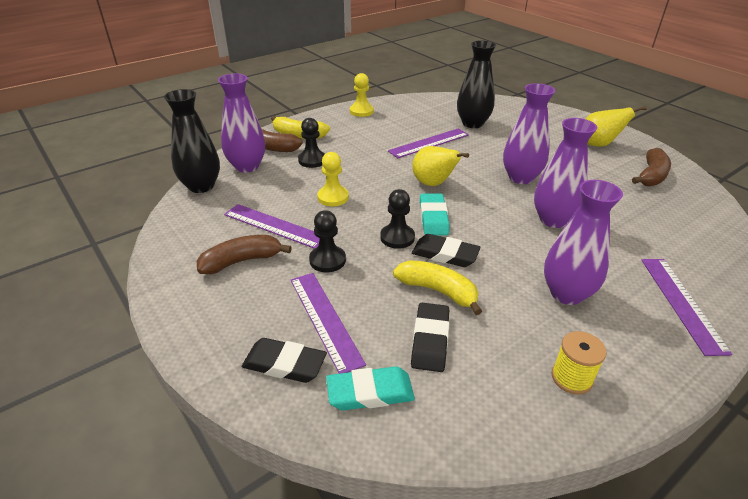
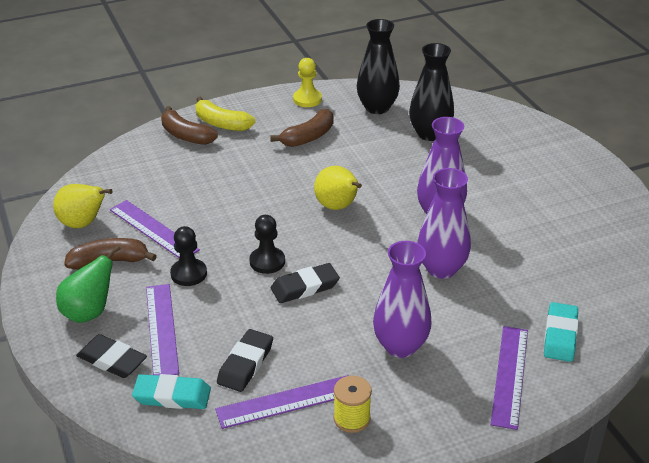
camera: 15 degrees right, 0 degrees up
(201, 186) = (98, 174): black vase -> black vase (377, 108)
(239, 316) = (89, 312): none -> green pear
(247, 166) = (151, 156): purple vase -> none
(312, 160) = (222, 158): black pawn -> none
(333, 197) = (224, 207): yellow pawn -> none
(429, 143) = (362, 154): purple ruler -> purple ruler (286, 402)
(433, 218) = (315, 246): turquoise eraser -> turquoise eraser (560, 335)
(438, 291) = (277, 322): yellow banana -> none
(445, 254) = (305, 287): black eraser -> black eraser turned 60 degrees counterclockwise
(598, 144) = (564, 184): yellow pear -> yellow pear (83, 224)
(651, 176) = (596, 234): brown banana -> brown banana (308, 137)

